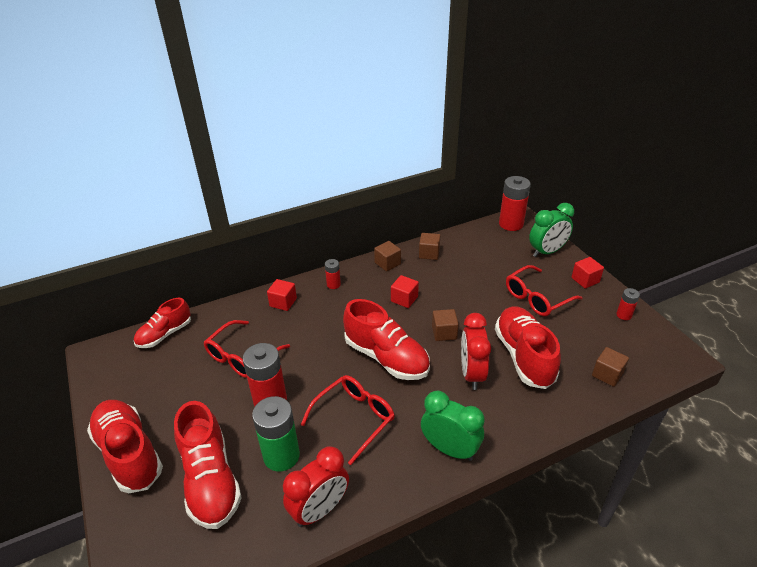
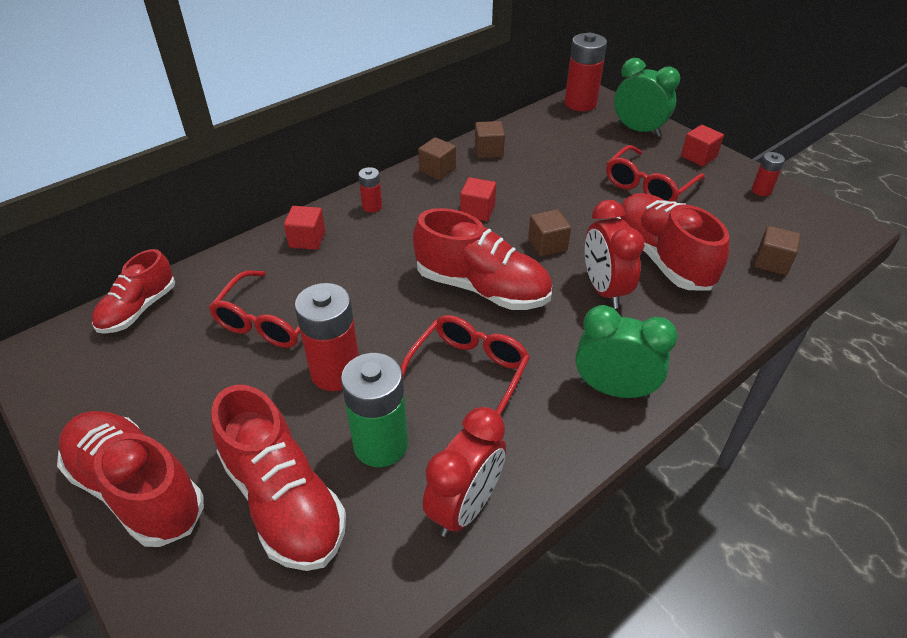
camera: 15 degrees left, 5 degrees up
(547, 252) = (638, 130): green clock -> green clock turned 105 degrees counterclockwise

